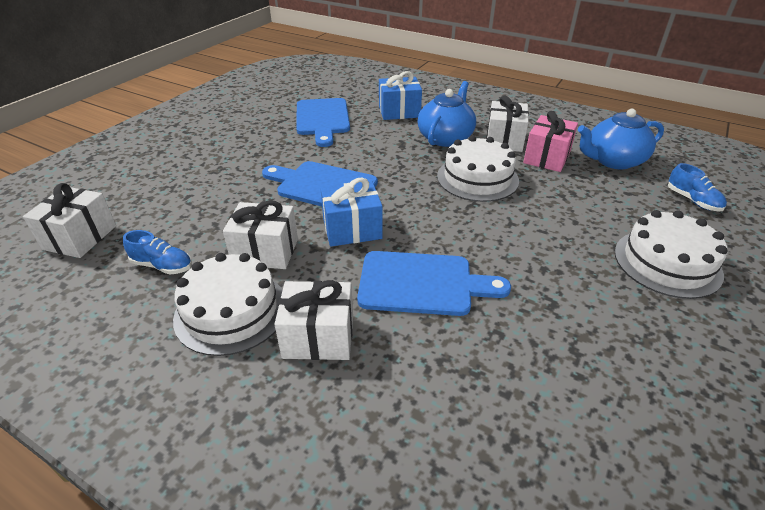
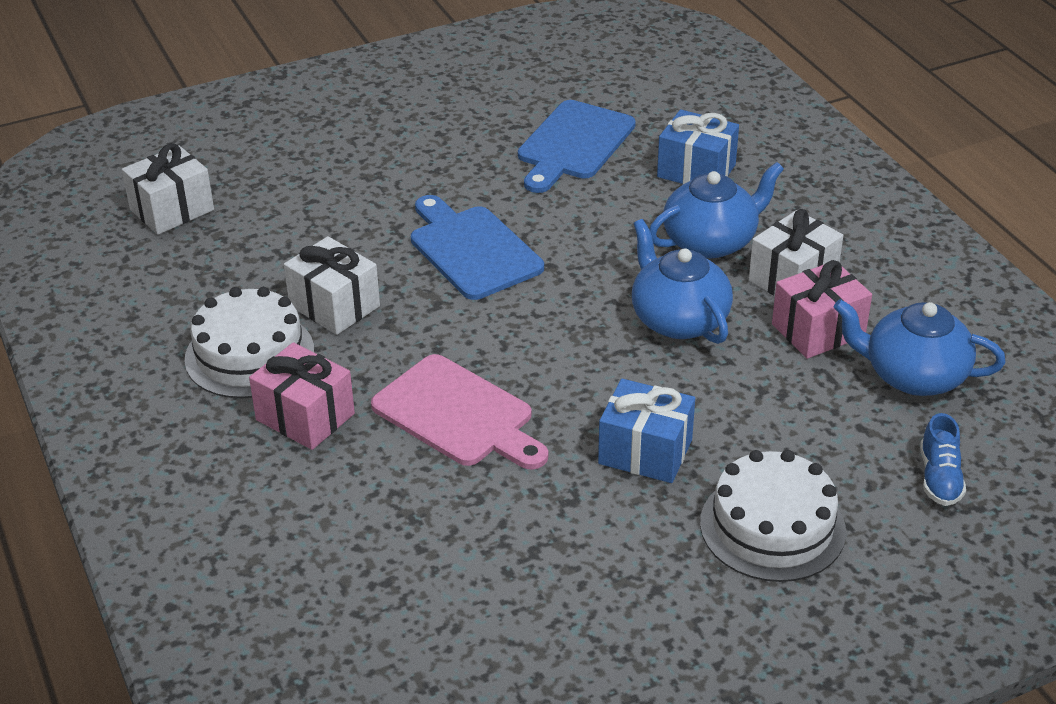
camera: 35 degrees right, 0 degrees up
(162, 266) = (224, 277): blue shoe -> none
(318, 337) = (305, 417): white gift -> pink gift
(352, 229) = (449, 320): blue gift -> blue gift (645, 452)
(422, 283) = (458, 414): blue cutting board -> pink cutting board
(477, 178) = (678, 319): white cake -> blue teapot

